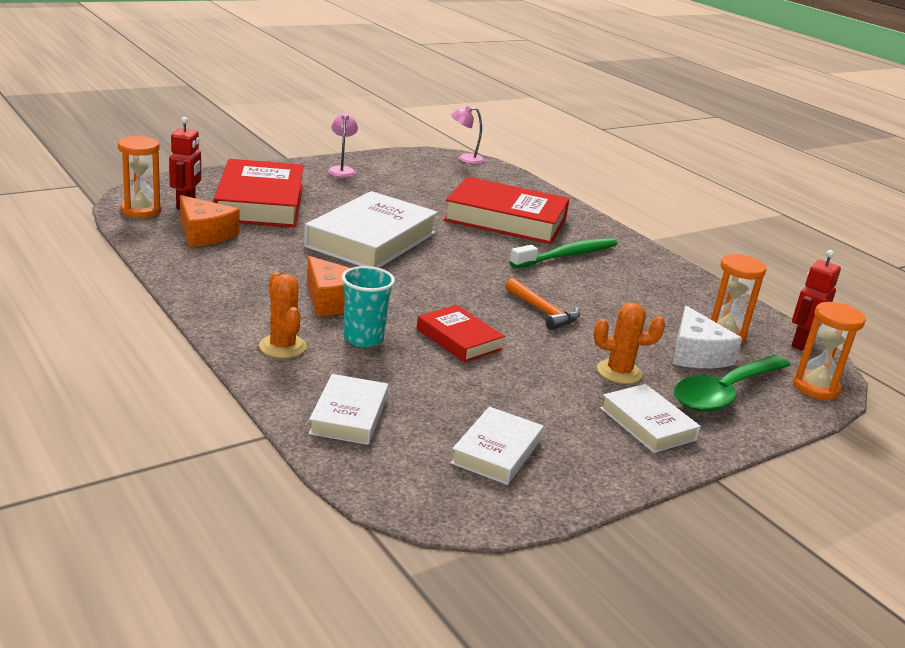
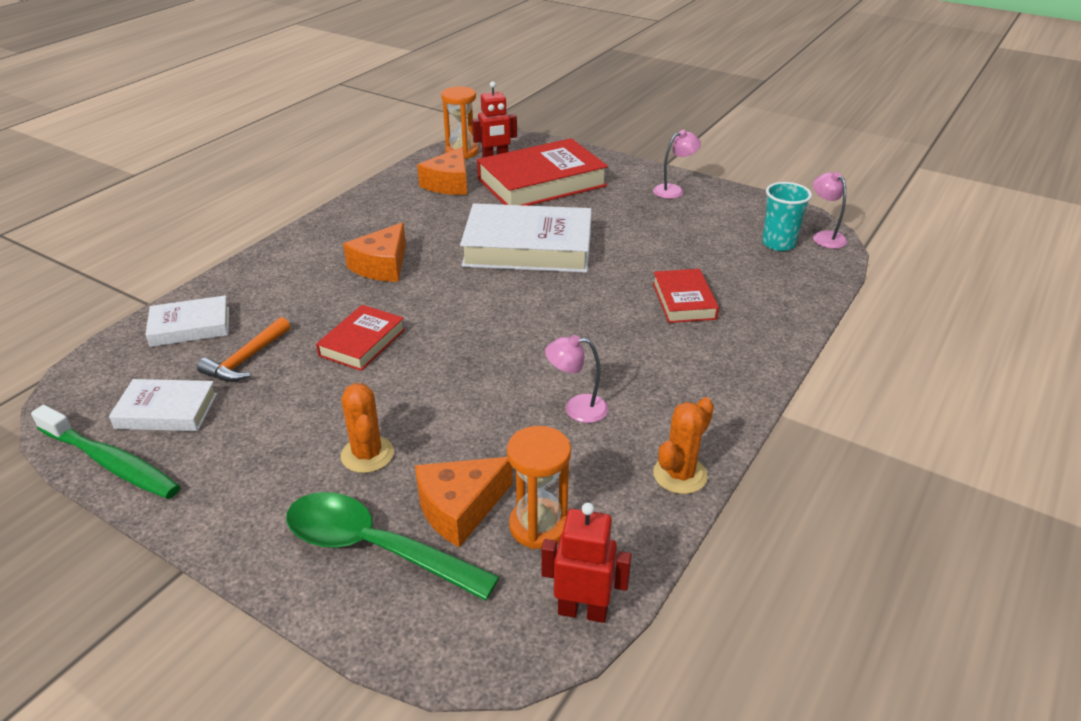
camera: 70 degrees right, 10 degrees up
(282, 347) = (282, 269): orange cactus -> orange cactus (680, 475)
(363, 338) = (324, 297): turquoise cup -> turquoise cup (778, 243)
(506, 219) = (683, 301): red book -> red book, size x0.53
(543, 311) = (468, 376): orange hammer -> orange hammer (246, 359)
(567, 255) = (634, 361): green toothbrush -> green toothbrush (111, 462)
(609, 288) = (576, 408): none -> pink lamp
(647, 424) = (264, 495): white book -> none
(696, 354) = (459, 508): white cheese -> orange cheese
(815, 388) = (450, 640): orange hourglass -> none

